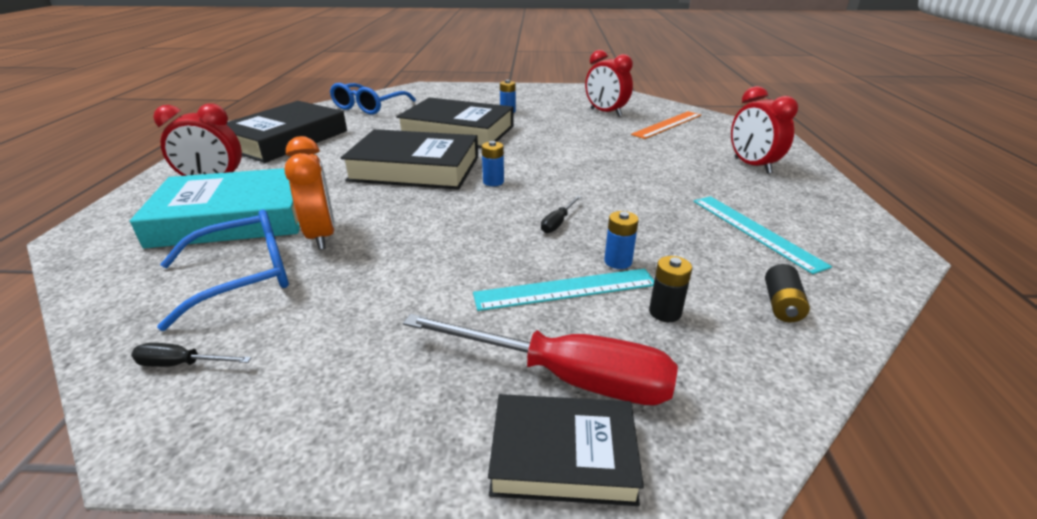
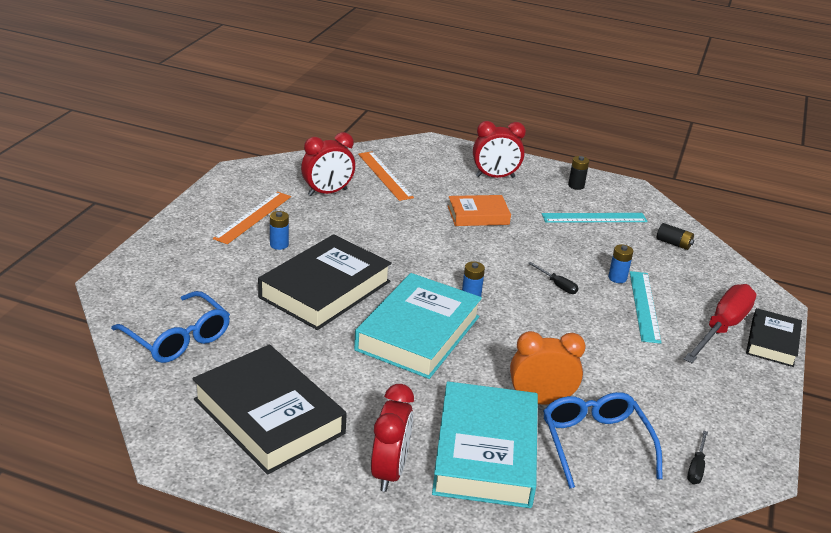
camera: 75 degrees left, 0 degrees up
(415, 168) = (418, 333): black book -> turquoise book
(537, 100) = (253, 217): none -> orange ruler
(654, 167) = (478, 215): none -> orange book
(665, 312) = (674, 280): black battery -> black battery (576, 186)

